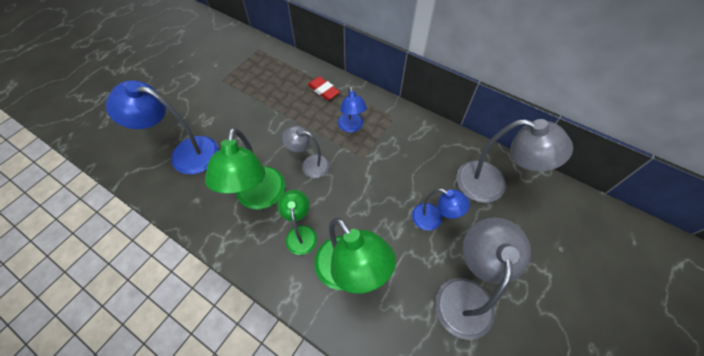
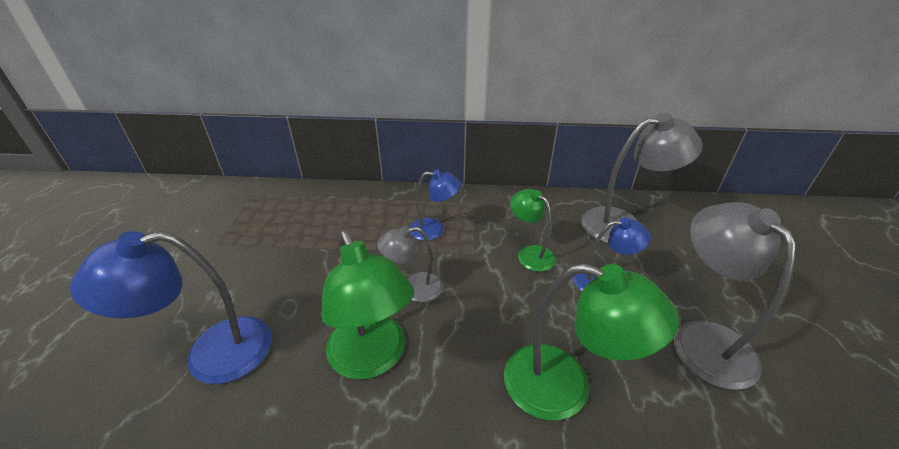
camera: 30 degrees left, 20 degrees down
(300, 233) = (464, 373): green lamp -> green lamp (530, 254)
(323, 90) = (371, 207): red eraser -> none
(351, 127) = (434, 230): blue lamp -> blue lamp turned 45 degrees counterclockwise

